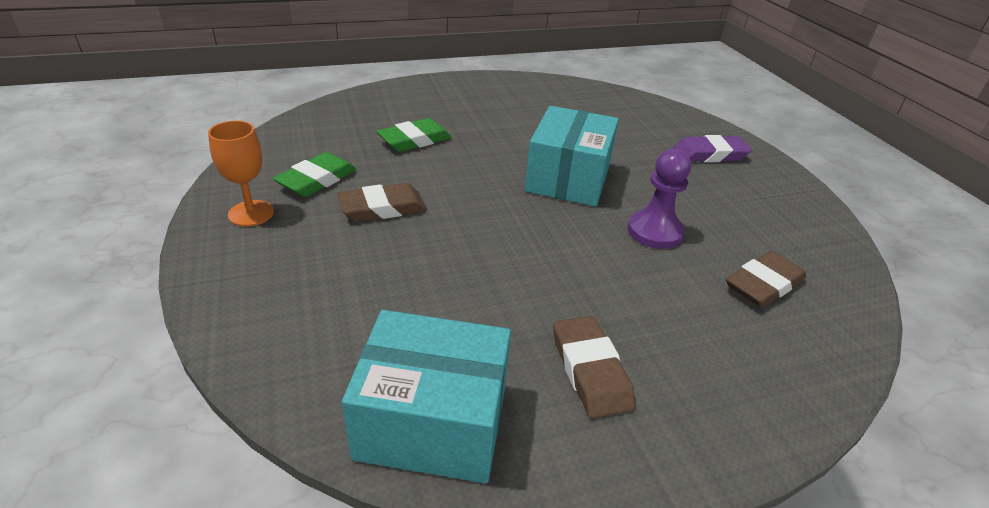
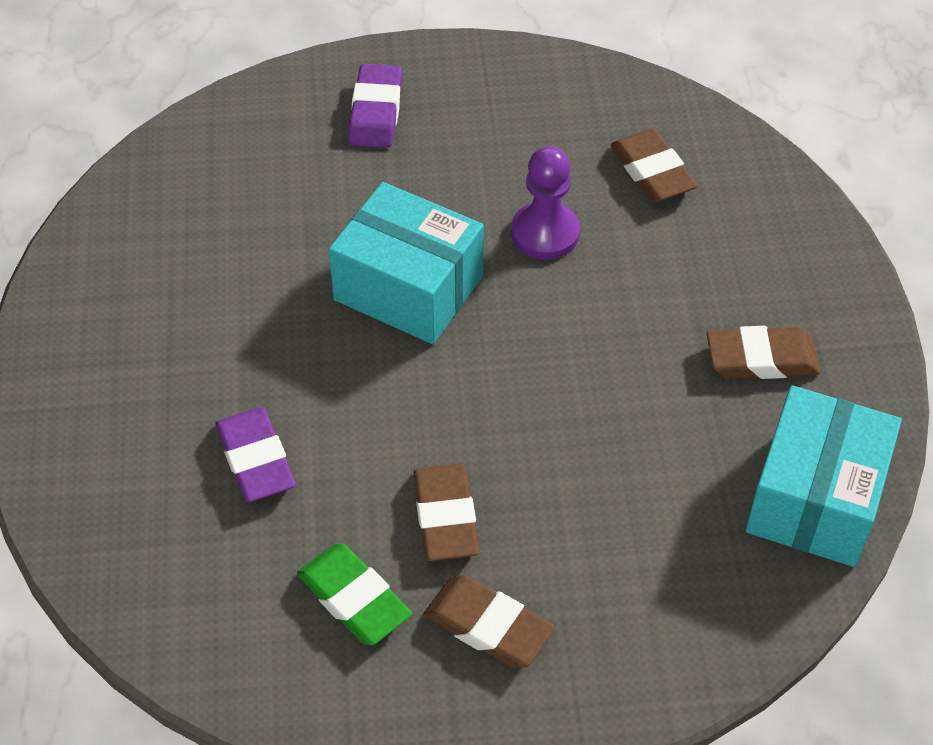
camera: 75 degrees left, 15 degrees up
(251, 213) = (432, 682): orange goblet -> none
(293, 232) = (488, 626): none -> brown eraser
(414, 140) = (255, 459): green eraser -> purple eraser

